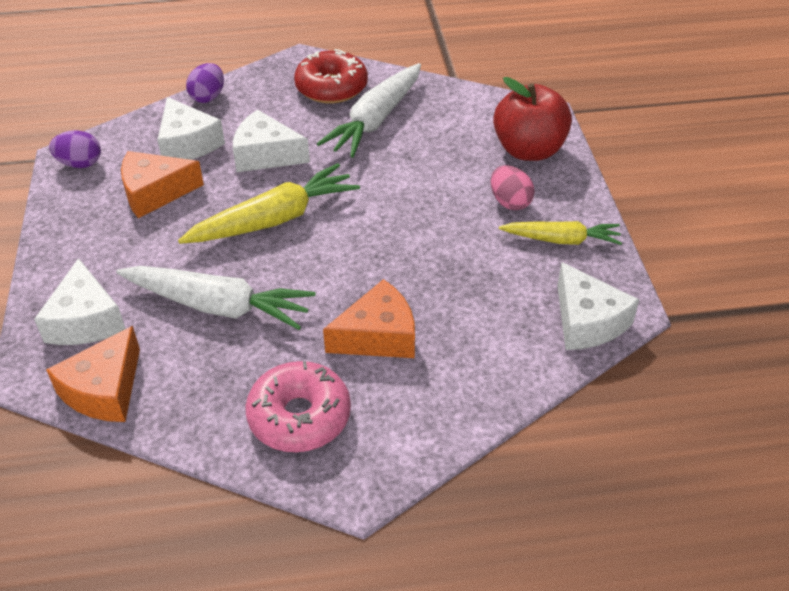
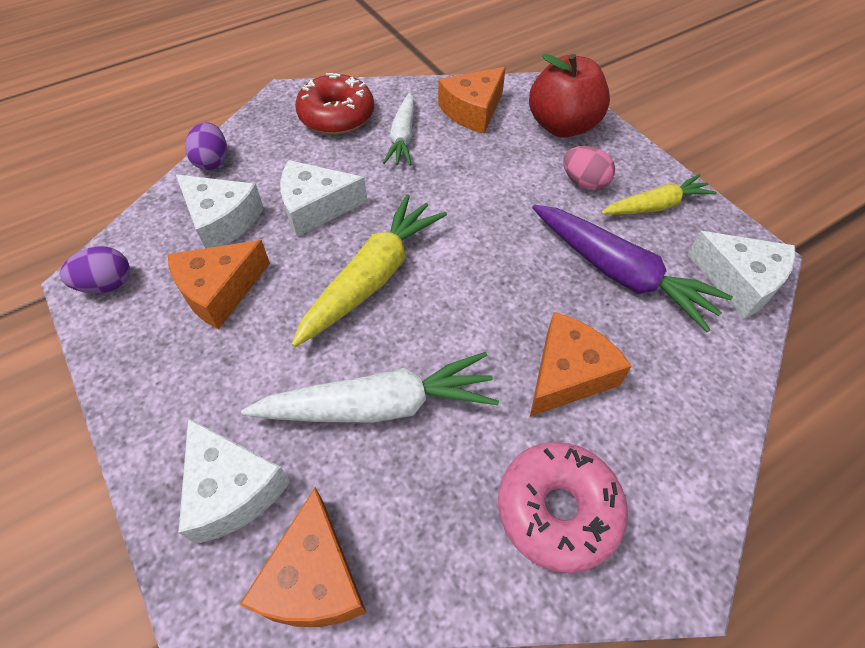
camera: 25 degrees left, 10 degrees up
(376, 120) = (403, 137): white carrot -> white carrot, size x0.63
(455, 115) = (473, 111): none -> orange cheese
(482, 281) = (619, 273): none -> purple carrot

